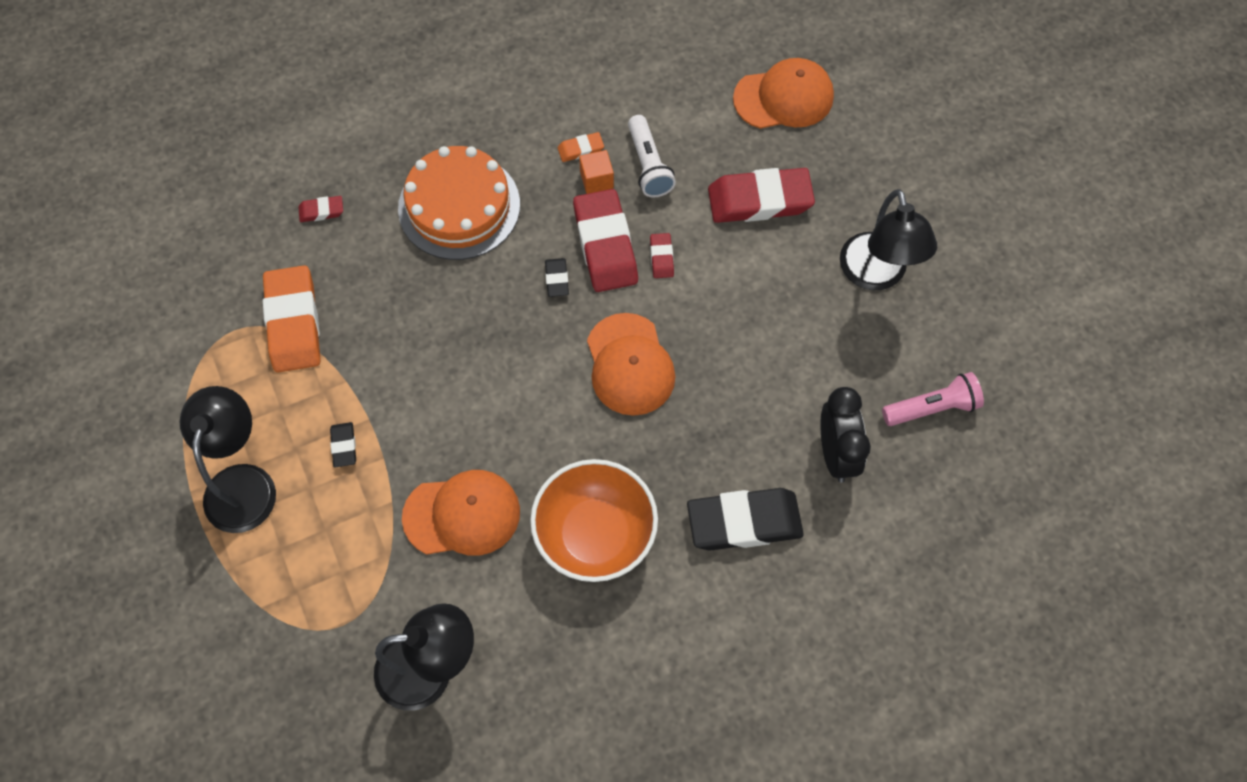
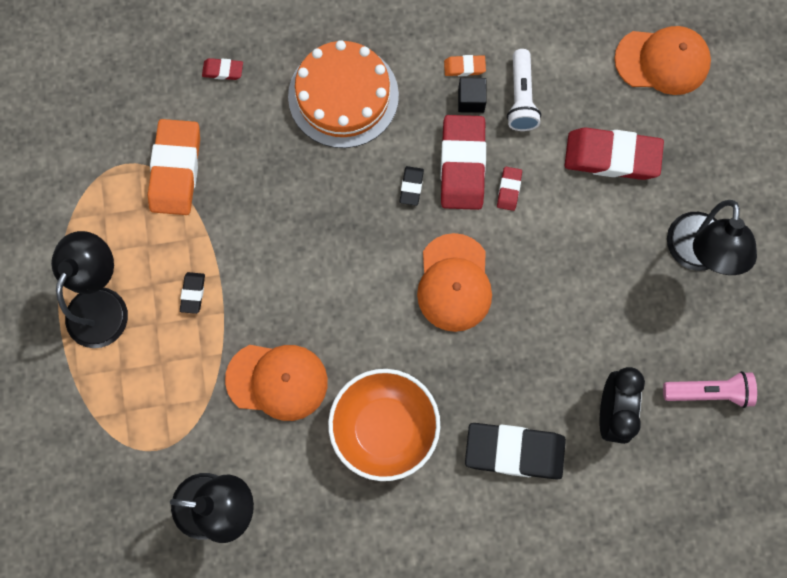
camera: 15 degrees right, 10 degrees up
(596, 180) = (471, 100): orange cube -> black cube

